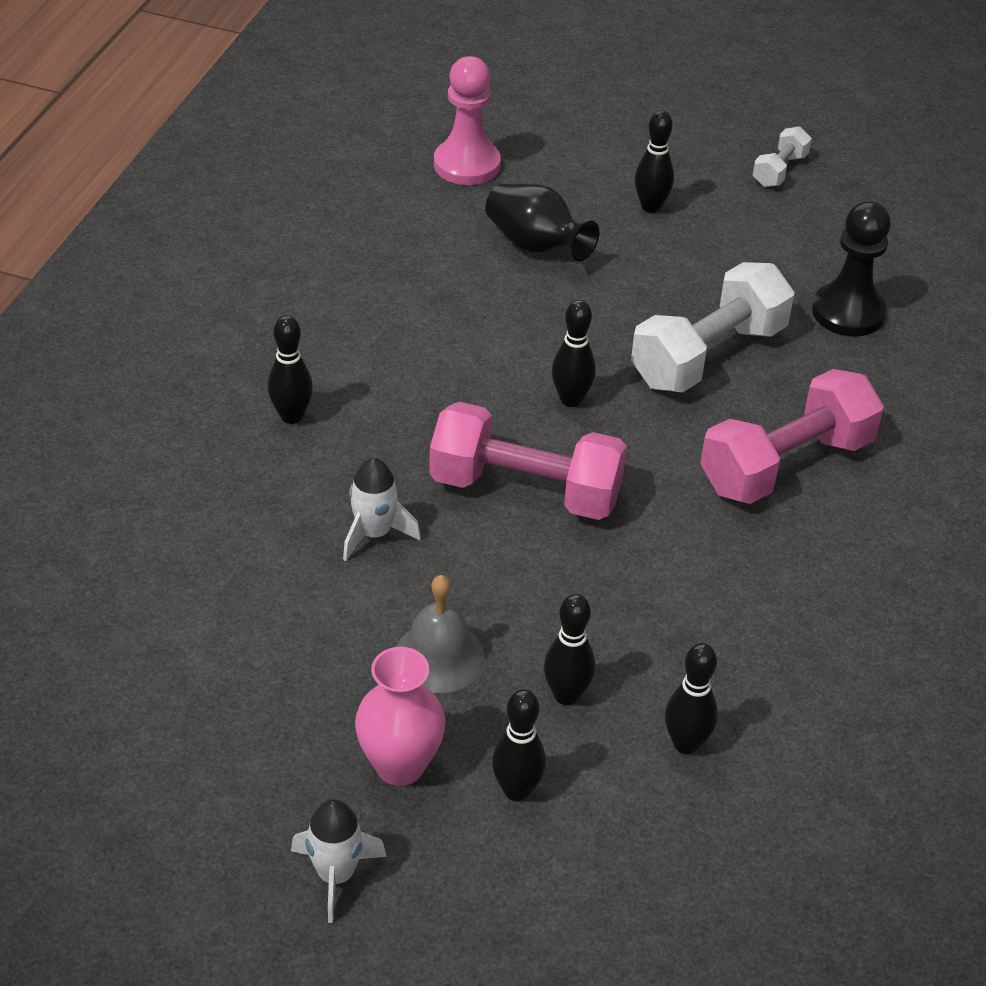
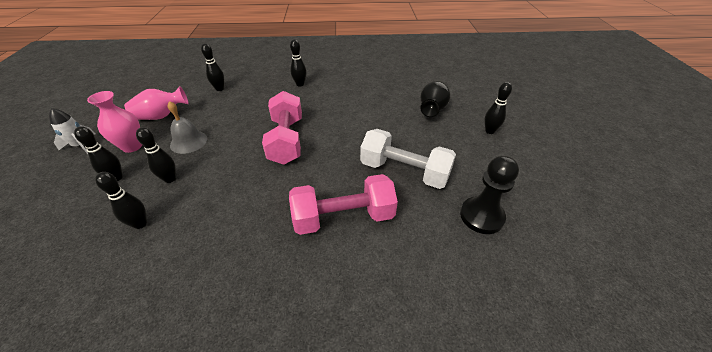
camera: 70 degrees right, 0 degrees up
(283, 707) = (161, 116): none -> pink vase
(374, 533) = (249, 113): white rocket -> none
(467, 165) = (462, 83): pink pawn -> none
(571, 399) = (346, 139): black bowling pin -> black bowling pin (219, 89)
(779, 170) = (566, 164): white dumbbell -> none
(786, 465) = (343, 217): pink dumbbell -> pink dumbbell turned 45 degrees counterclockwise

